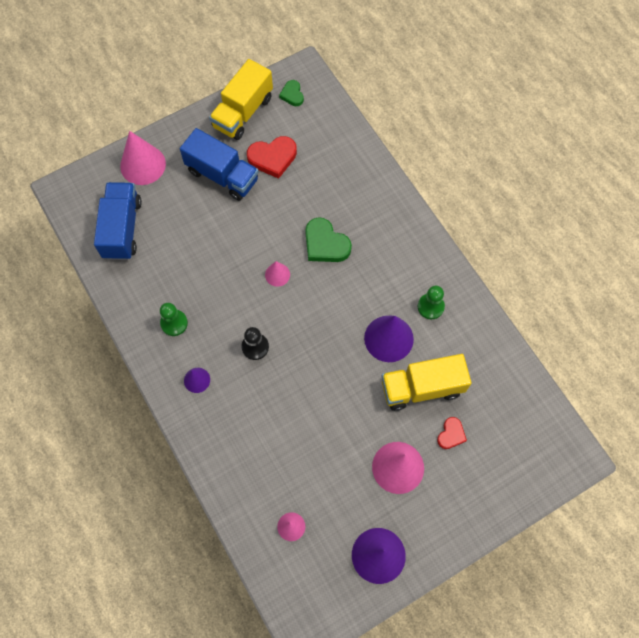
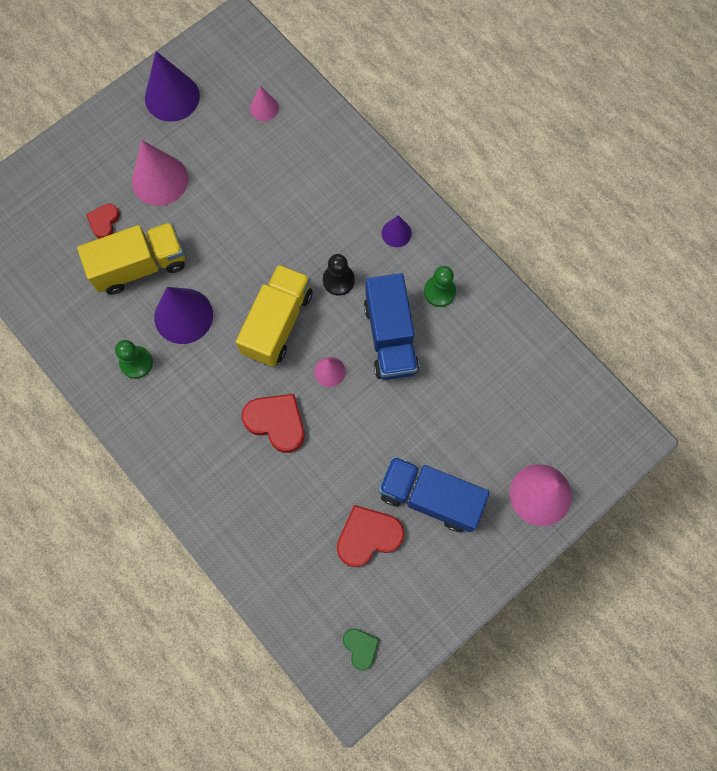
camera: 170 degrees right, 5 degrees up
(122, 229) = (538, 399): blue truck -> blue truck (390, 337)
(243, 112) = (425, 604): yellow truck -> yellow truck (277, 323)
(325, 244) = (276, 422): green heart -> red heart

